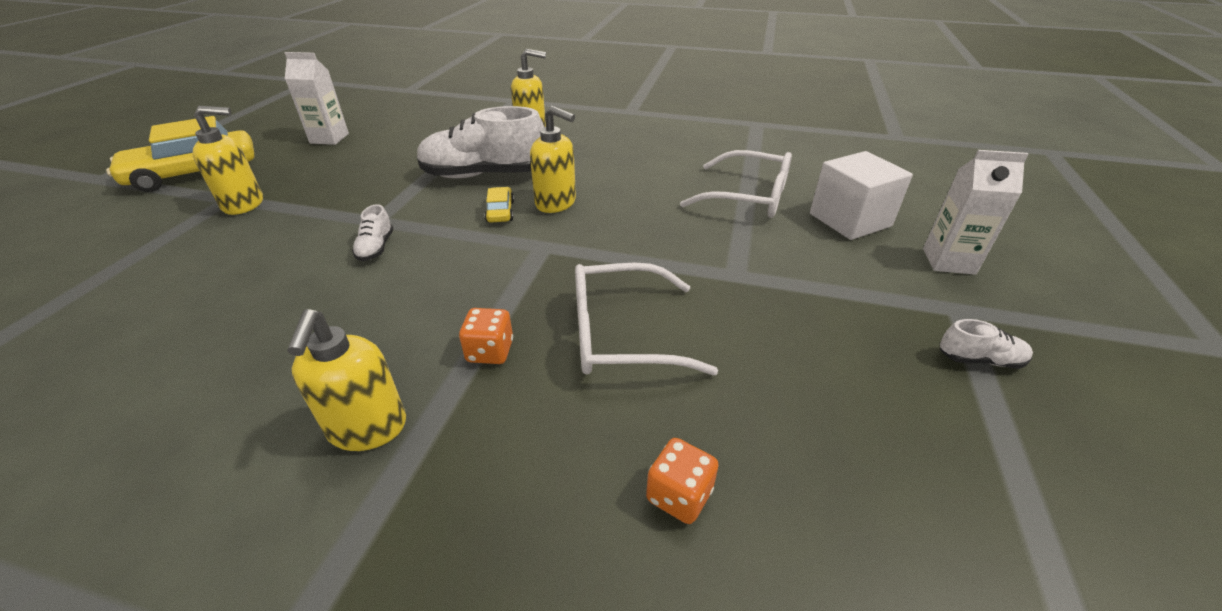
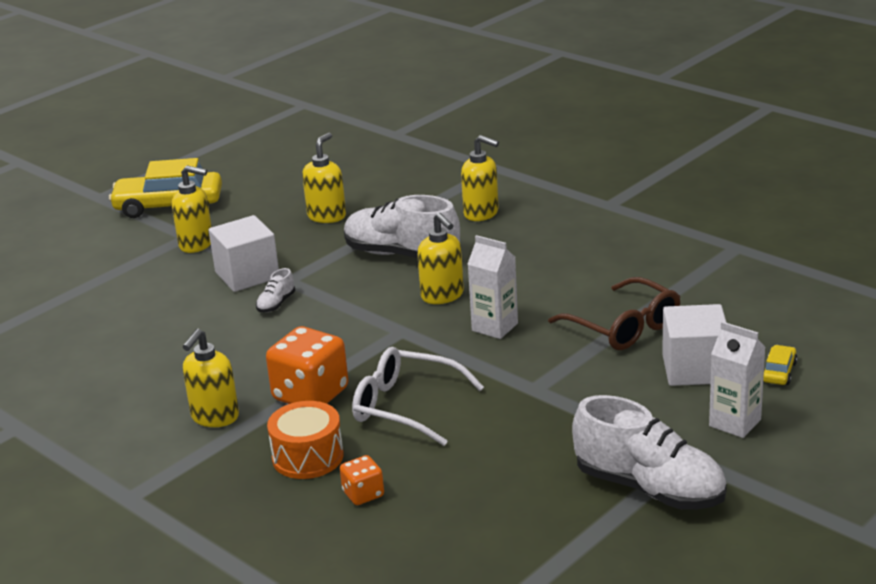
camera: 30 degrees right, 10 degrees down
(323, 224) = (247, 275): none -> white cube
(329, 138) = (290, 187): white carton -> white carton (494, 327)
(383, 156) = (327, 216): none -> yellow soap dispenser
(490, 351) = (310, 395): orange dice -> orange dice, size x1.95
(500, 211) = (390, 293): yellow car -> yellow car (779, 372)
(551, 454) = (308, 457): none -> orange drum
(748, 197) = (624, 327): white glasses -> brown glasses
(979, 359) = (649, 488): white shoe -> white shoe, size x2.35

